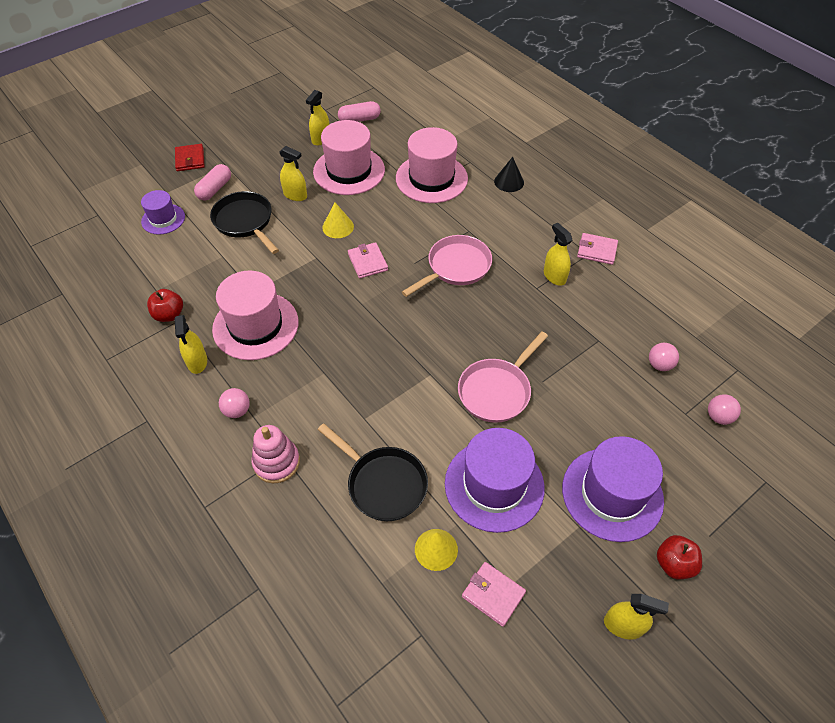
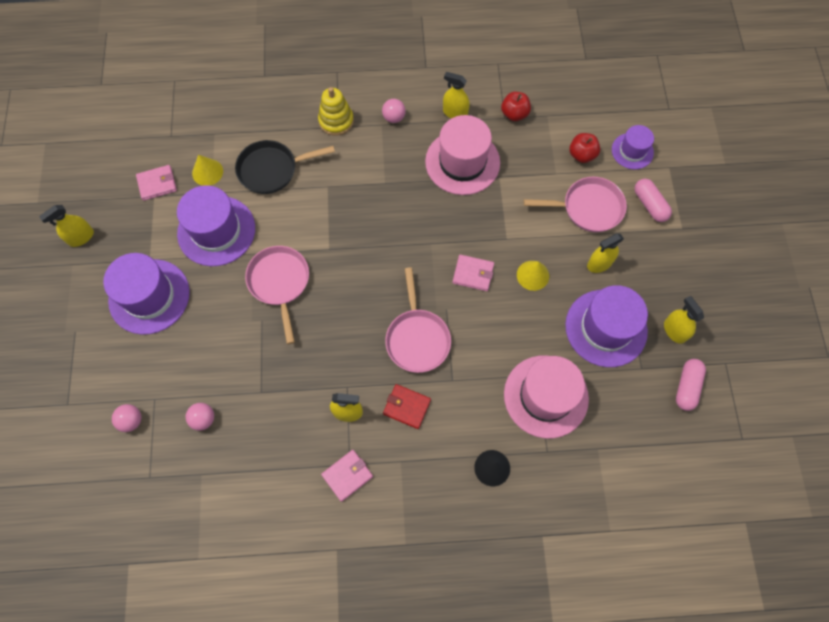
camera: 125 degrees right, 15 degrees up
(190, 159) = (708, 204): red wallet -> red wallet (407, 407)
(245, 222) = (588, 208): black pan -> pink pan
(276, 462) = (336, 121): pink stacking toy -> yellow stacking toy
(349, 171) = (606, 328): pink hat -> purple hat
(674, 564) = (81, 294): red apple -> red apple (581, 155)

